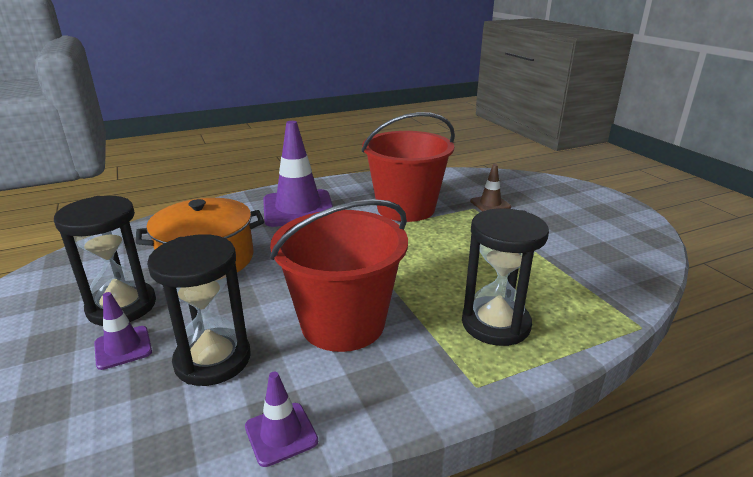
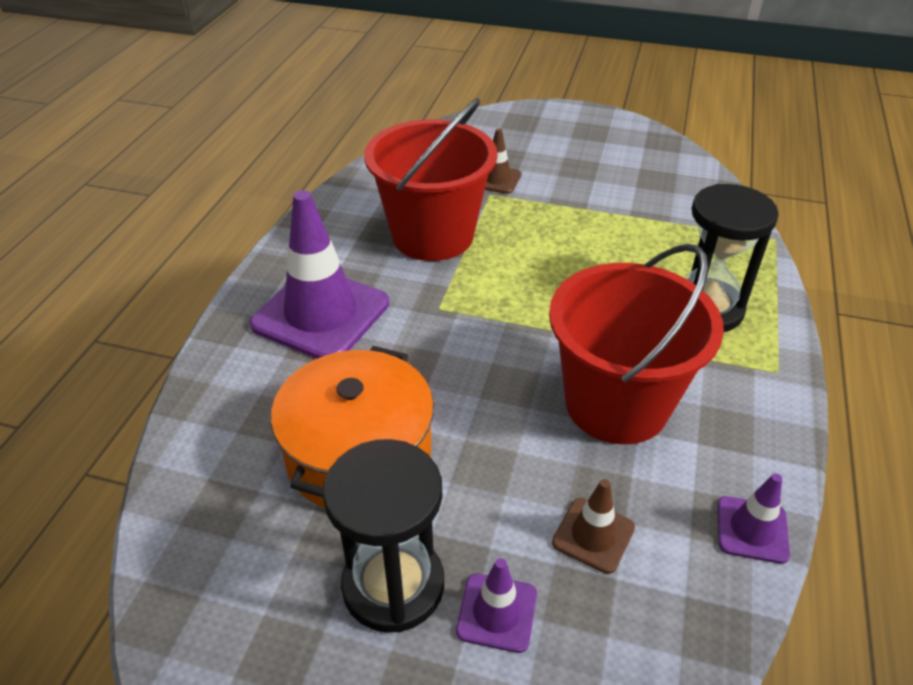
camera: 50 degrees left, 15 degrees up
(213, 359) = (593, 535): black hourglass -> brown traffic cone

